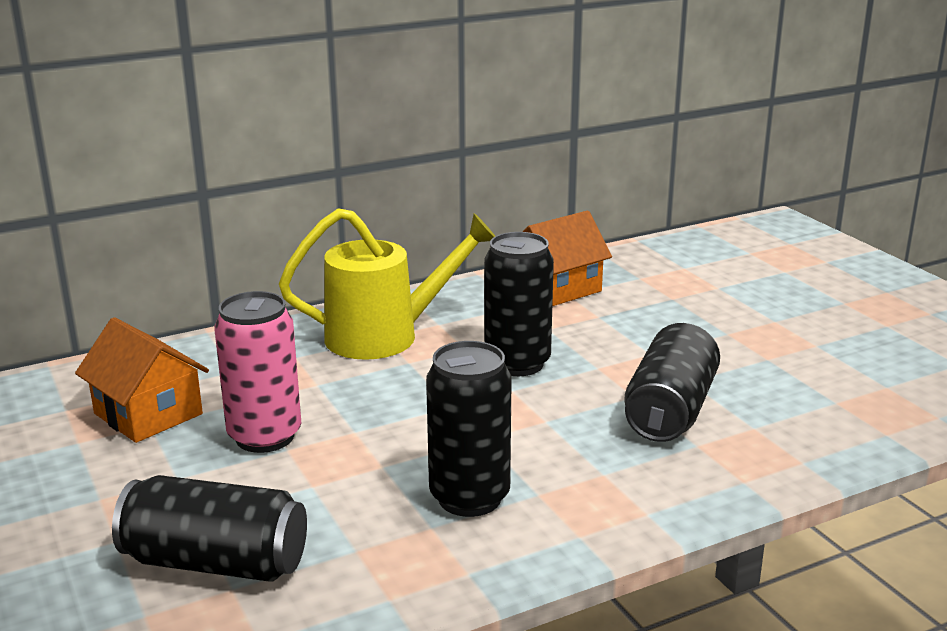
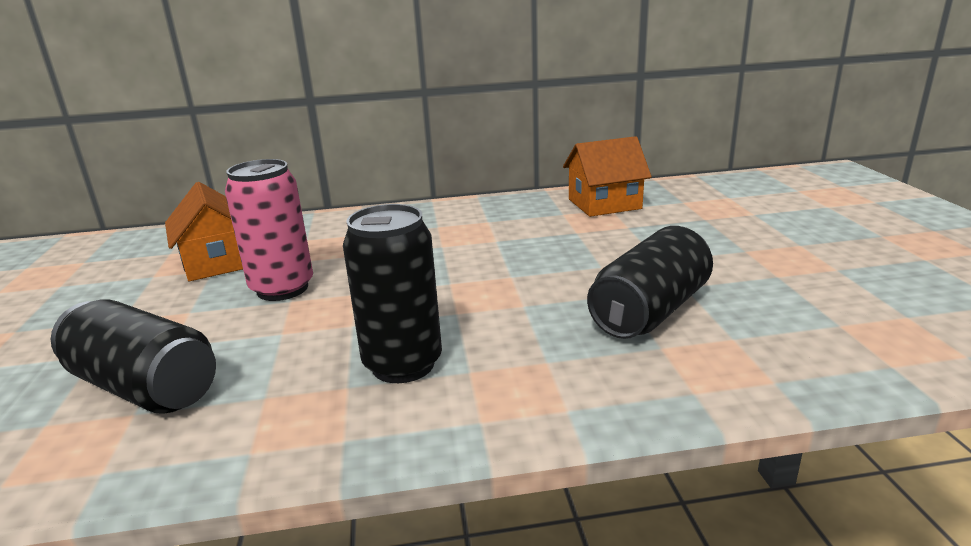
camera: 20 degrees right, 0 degrees up
(386, 336) = (439, 226): yellow watering can -> none
(517, 363) = (531, 256): black can -> none

